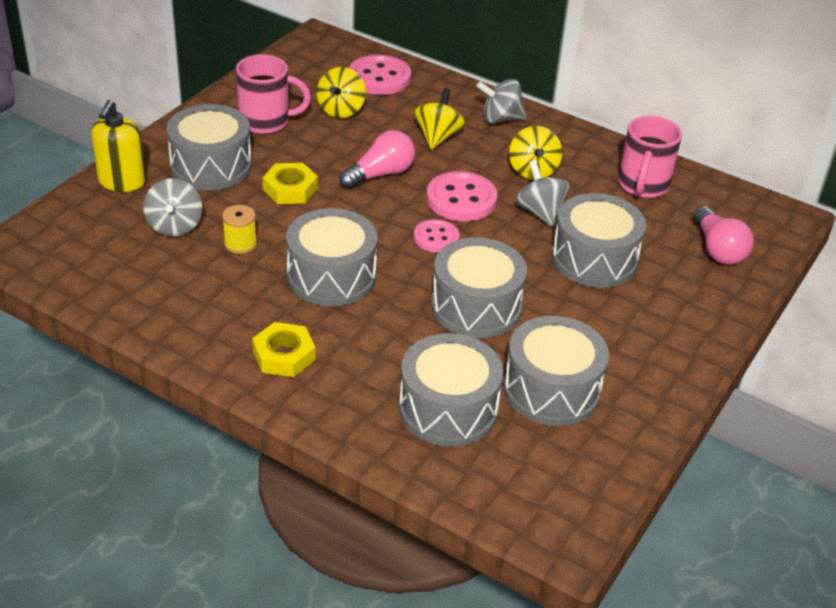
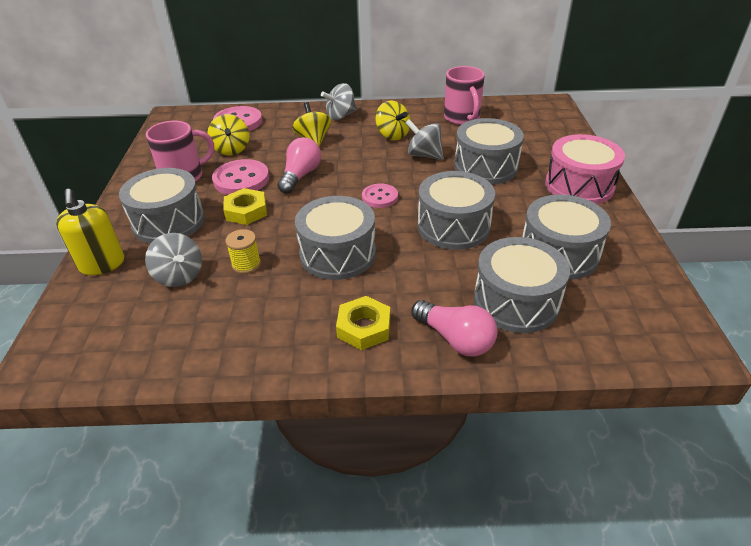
camera: 30 degrees left, 0 degrees up
(461, 199) = (369, 168): pink button -> pink button (241, 179)
(676, 333) = (579, 185): none -> pink drum
(717, 249) = (541, 133): pink light bulb -> pink light bulb (455, 339)

